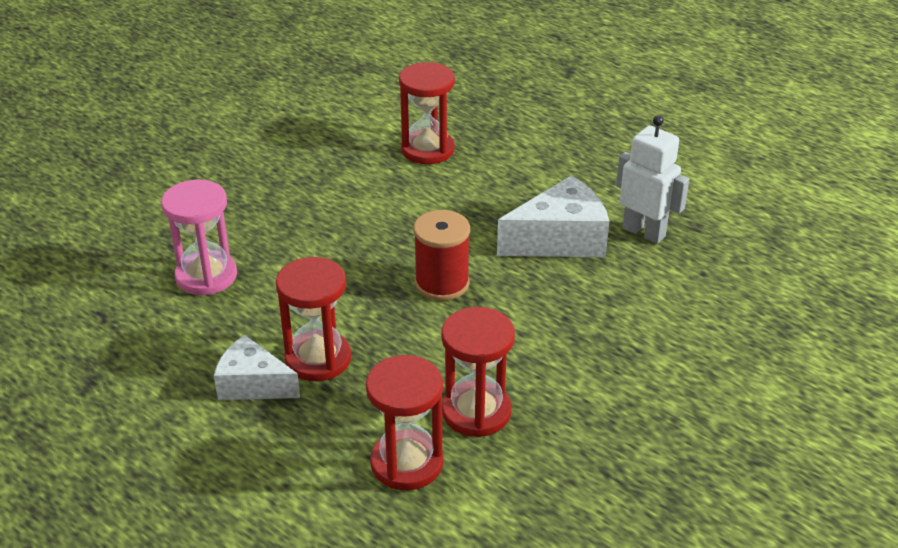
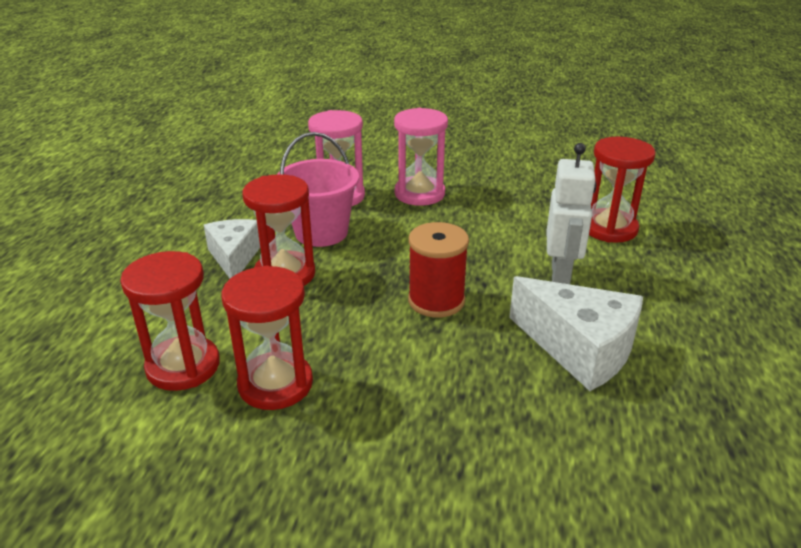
camera: 60 degrees right, 5 degrees down
(259, 223) = (419, 194): none -> pink hourglass
(266, 311) = (321, 232): none -> pink bucket
(644, 232) = (668, 407): white robot -> white robot (561, 274)

